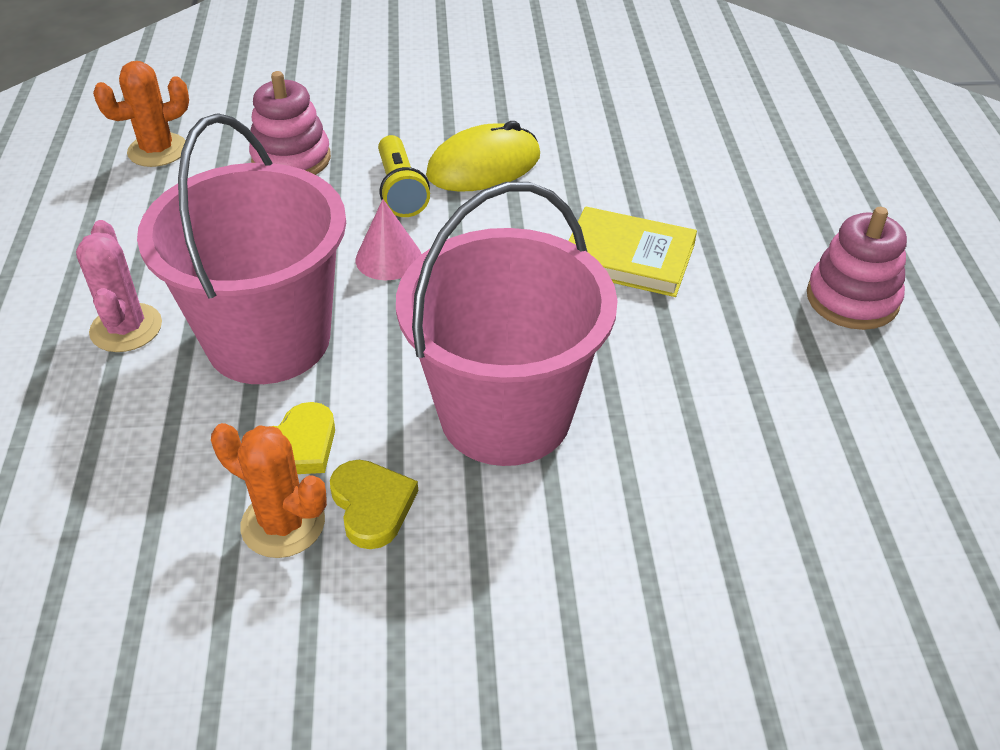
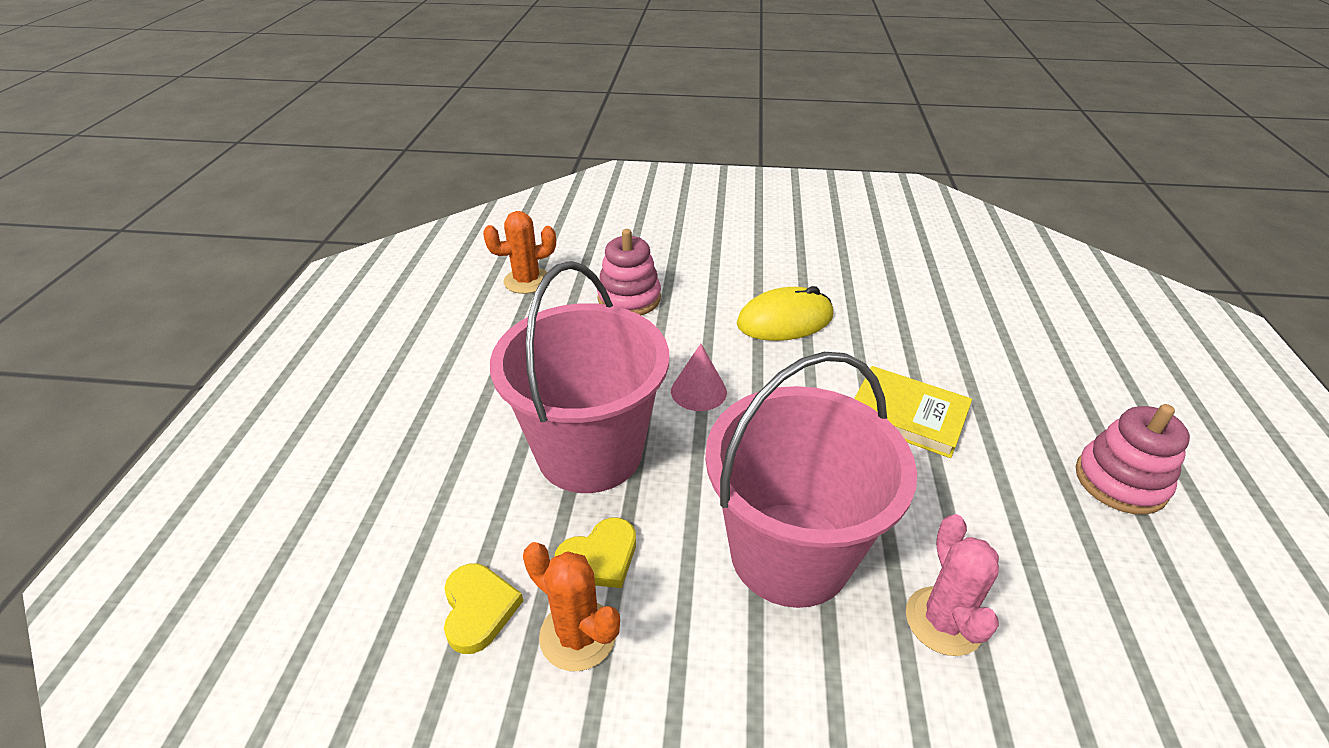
camera: 10 degrees right, 5 degrees down
(126, 328) = (476, 426): pink cactus -> pink cactus (943, 621)
(372, 505) = (660, 629): yellow heart -> yellow heart (479, 609)
(400, 190) = (714, 333): yellow flashlight -> none

